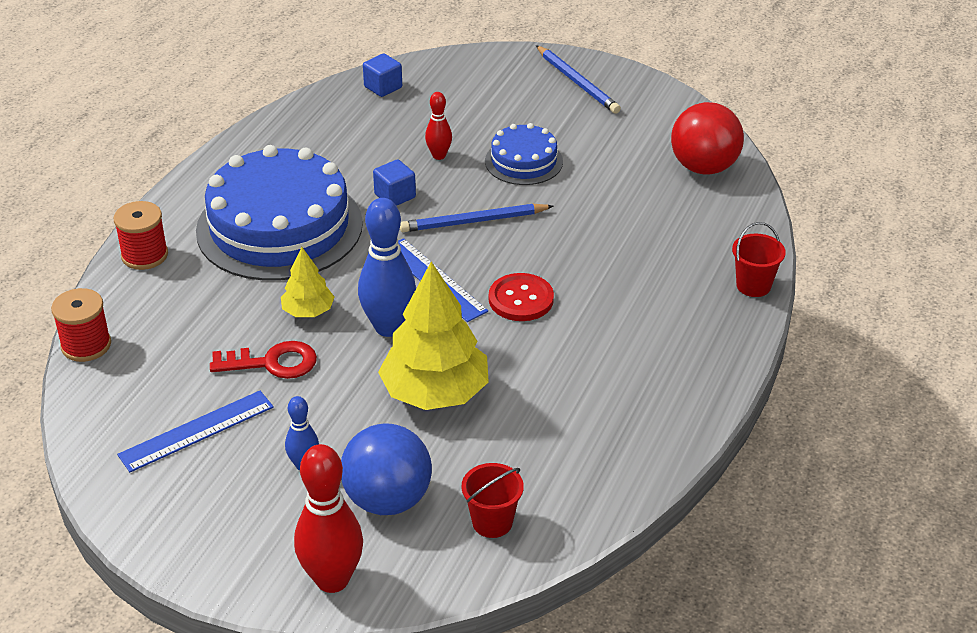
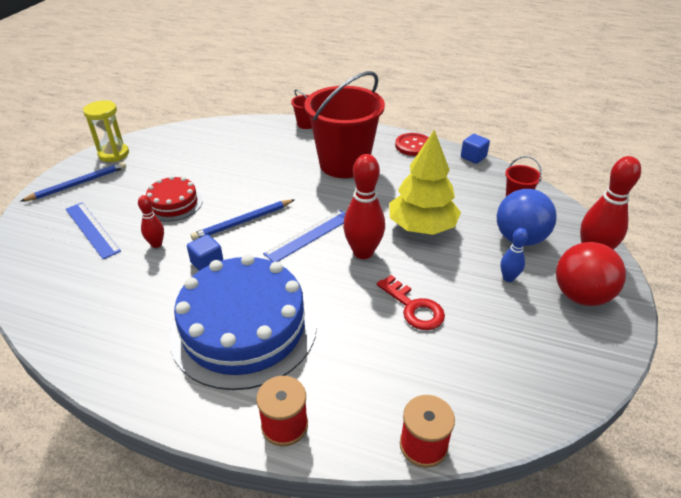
camera: 95 degrees left, 0 degrees up
(196, 431) = (500, 341): blue ruler -> blue ruler (92, 229)
(273, 363) = (414, 308): red key -> red key turned 150 degrees clockwise
(308, 311) = (352, 296): yellow tree -> none
(383, 87) = (40, 285): blue cube -> blue cube (473, 157)
(389, 327) = (363, 252): blue bowling pin -> red bowling pin
(474, 221) = (243, 222): blue pencil -> blue pencil turned 75 degrees clockwise
(521, 299) = (326, 198): red button -> red button (413, 146)
(523, 161) = (173, 203): blue cake -> red cake
(617, 323) = (344, 164): none -> red bucket
(652, 100) = (114, 154): none -> yellow hourglass
(704, 167) = (195, 137): red ball -> red ball (580, 296)

